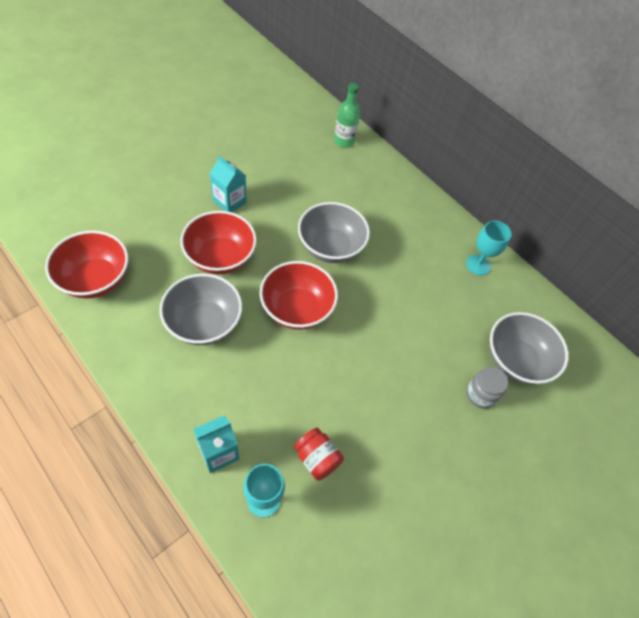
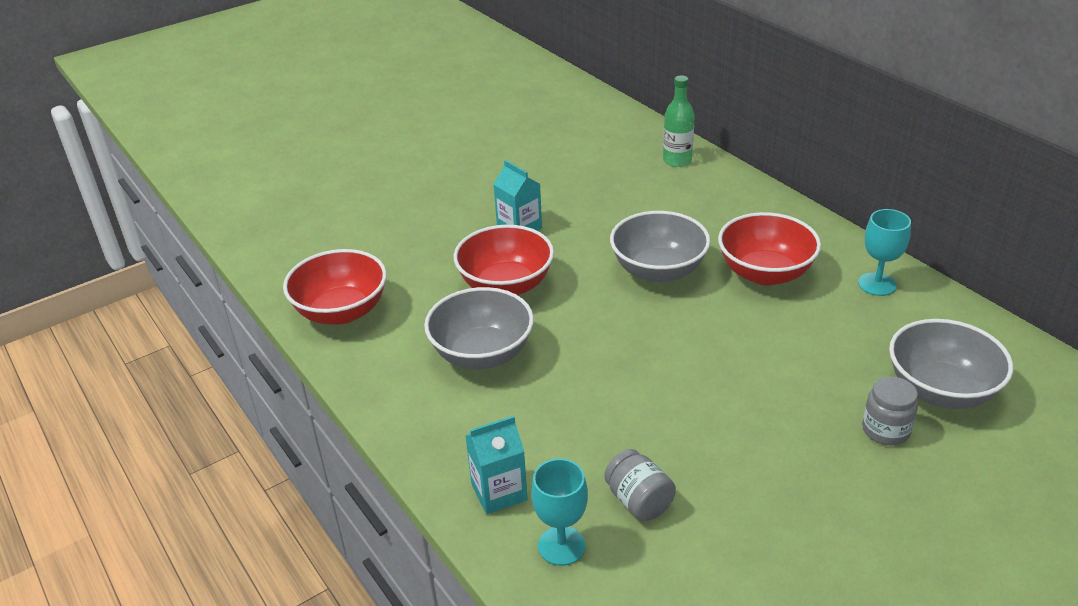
camera: 15 degrees right, 20 degrees down
(297, 309) = (610, 337): red bowl -> red bowl (765, 273)
(317, 458) = (639, 501): red jar -> grey jar

